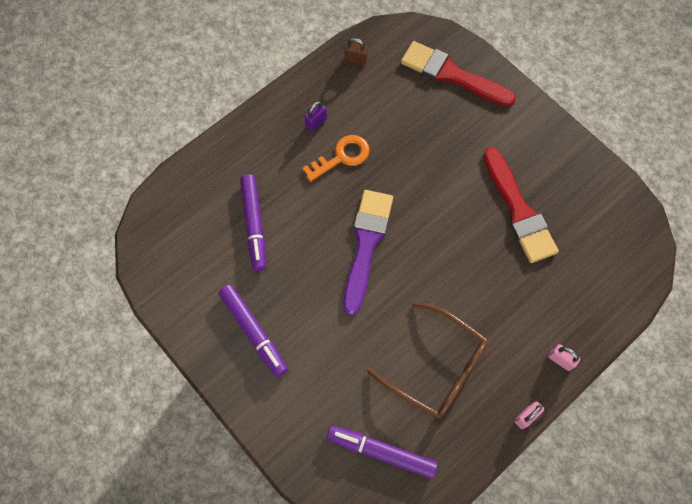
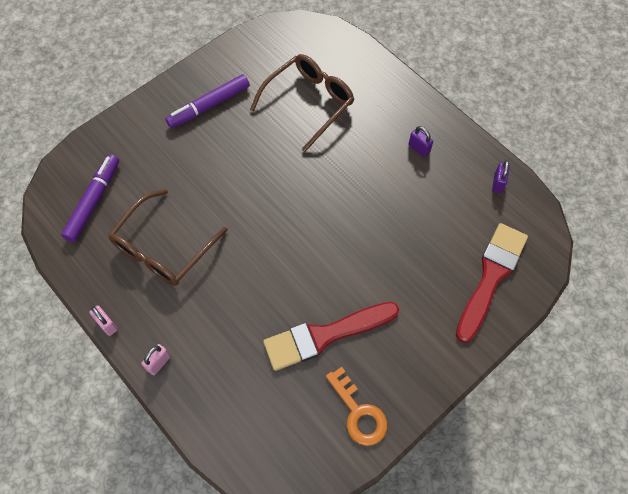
camera: 90 degrees right, 5 degrees down
(254, 225) = (309, 103): purple marker -> brown glasses
(342, 157) = (382, 171): orange key -> orange key (358, 413)
(355, 60) = (497, 183): brown padlock -> purple padlock
(366, 244) = (288, 191): purple brush -> none

